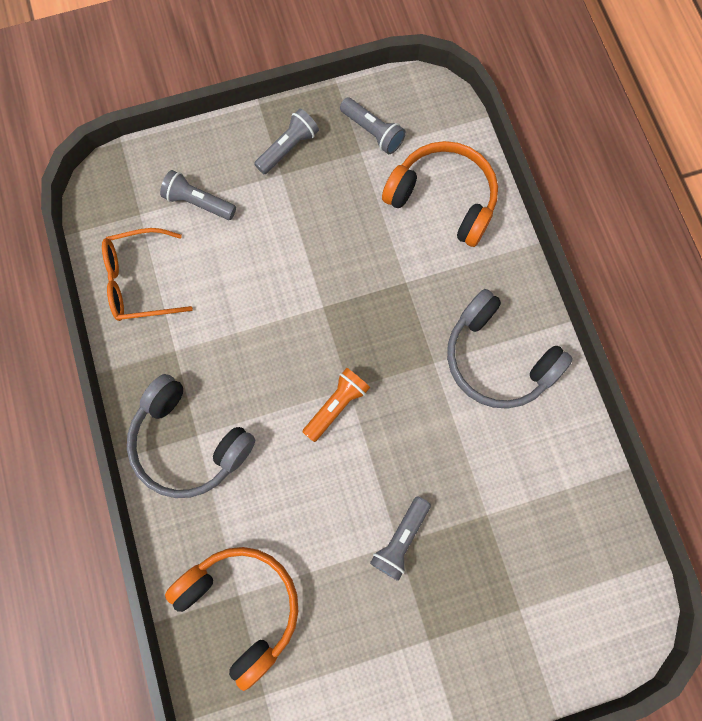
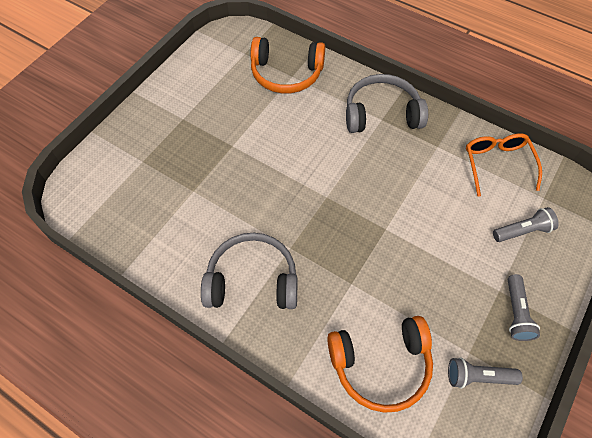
camera: 140 degrees right, 15 degrees down
(139, 281) = (497, 164): orange glasses -> orange glasses turned 45 degrees counterclockwise
(336, 405) = (325, 183): orange flashlight -> none
(400, 539) = (232, 148): grey flashlight -> none

